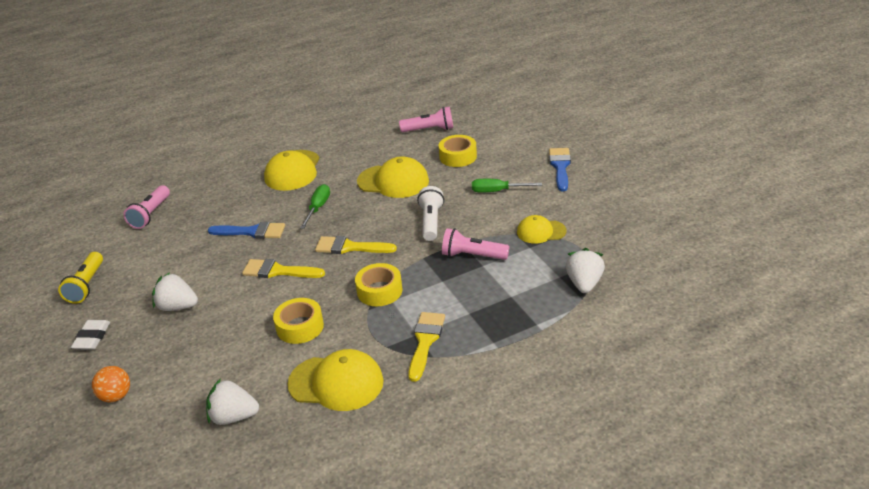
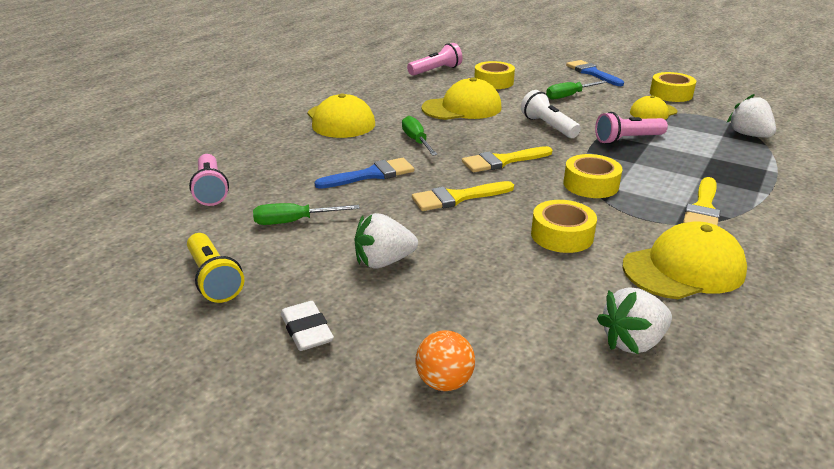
camera: 35 degrees left, 5 degrees down
(166, 257) = (294, 222): none -> green screwdriver
(425, 341) = (703, 209): yellow brush -> yellow brush turned 135 degrees counterclockwise
(592, 214) = (671, 94): none -> yellow tape

